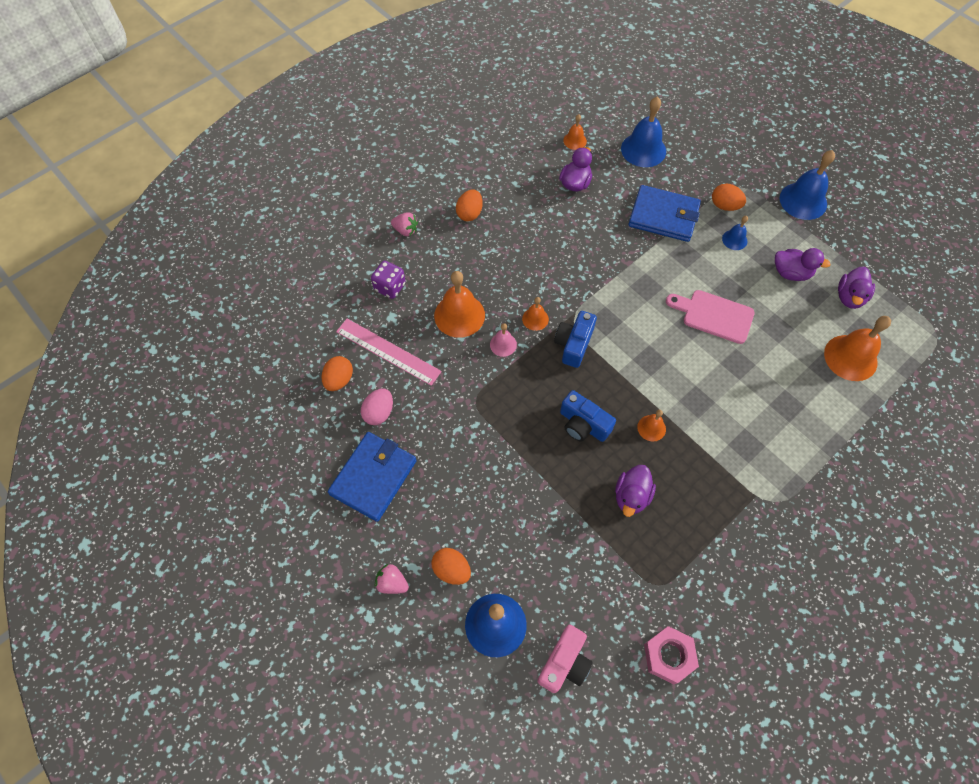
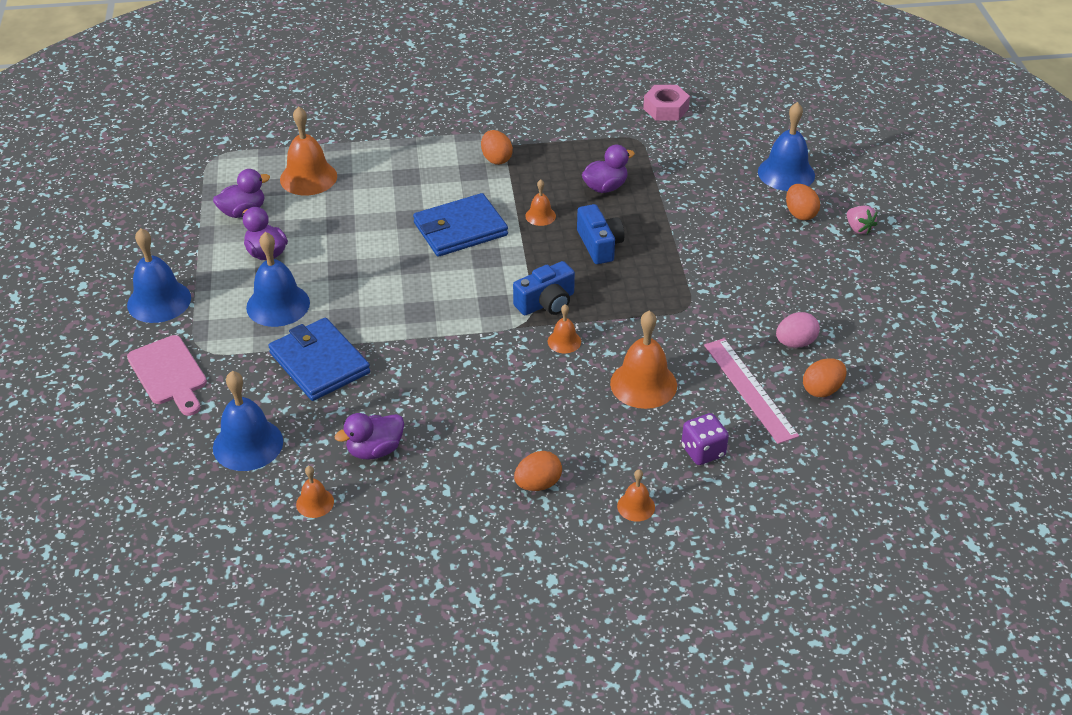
camera: 145 degrees left, 20 degrees down
(373, 477) = (833, 299): blue wallet -> blue wallet (460, 229)
(405, 230) = (636, 506): pink strawberry -> orange bell
(503, 344) = (619, 336): pink bell -> none
(564, 663) = (747, 136): pink camera -> none
(714, 315) = (384, 259): pink cutting board -> pink cutting board (169, 373)
(724, 206) = (243, 338): orange egg -> orange egg (496, 159)
(734, 239) = (278, 305): blue bell -> blue bell, size x1.92

